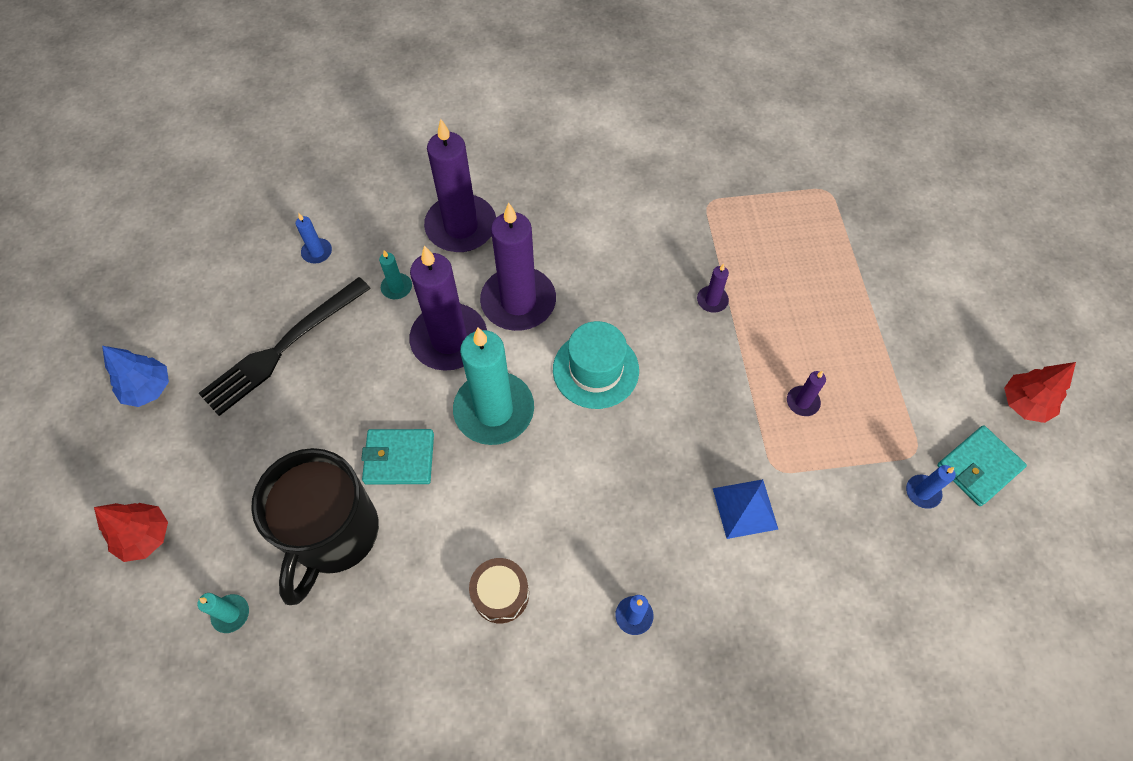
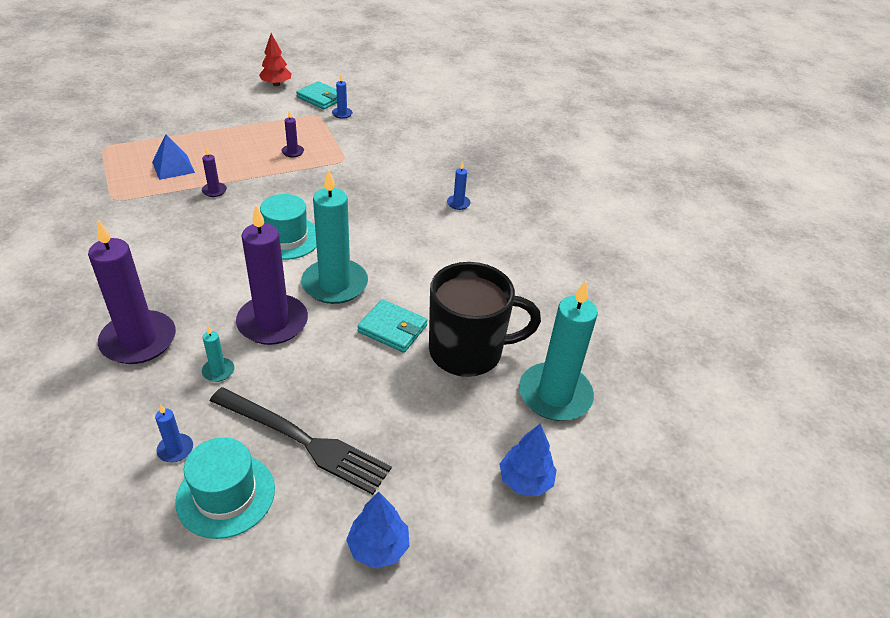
camera: 110 degrees left, 20 degrees down
(145, 536) = (525, 480): red tree -> blue tree
(231, 614) = (555, 395): turquoise candle -> turquoise candle, size x2.38
(254, 285) = (226, 495): none -> turquoise hat
(399, 458) = (392, 328): turquoise wallet -> turquoise wallet turned 45 degrees counterclockwise
(500, 594) = (471, 258): brown drum -> none
(518, 302) = (226, 288): purple candle -> none
(745, 508) = (374, 169): blue pyramid -> blue pyramid (173, 167)

